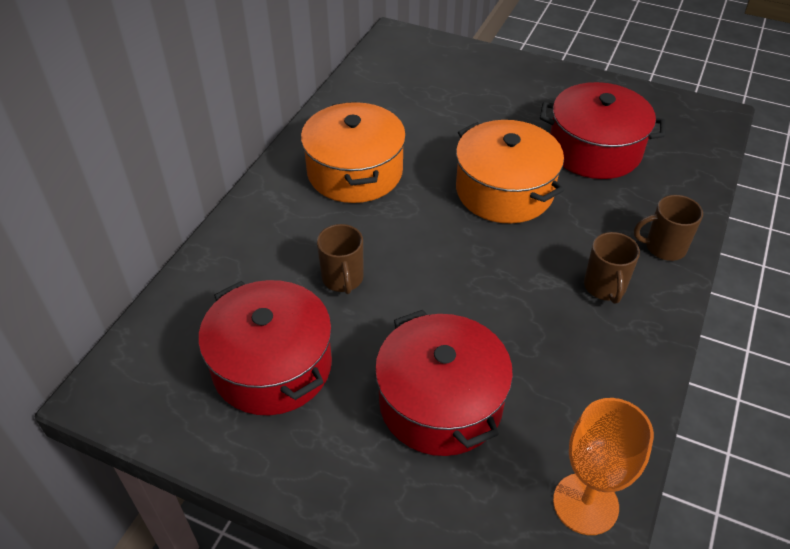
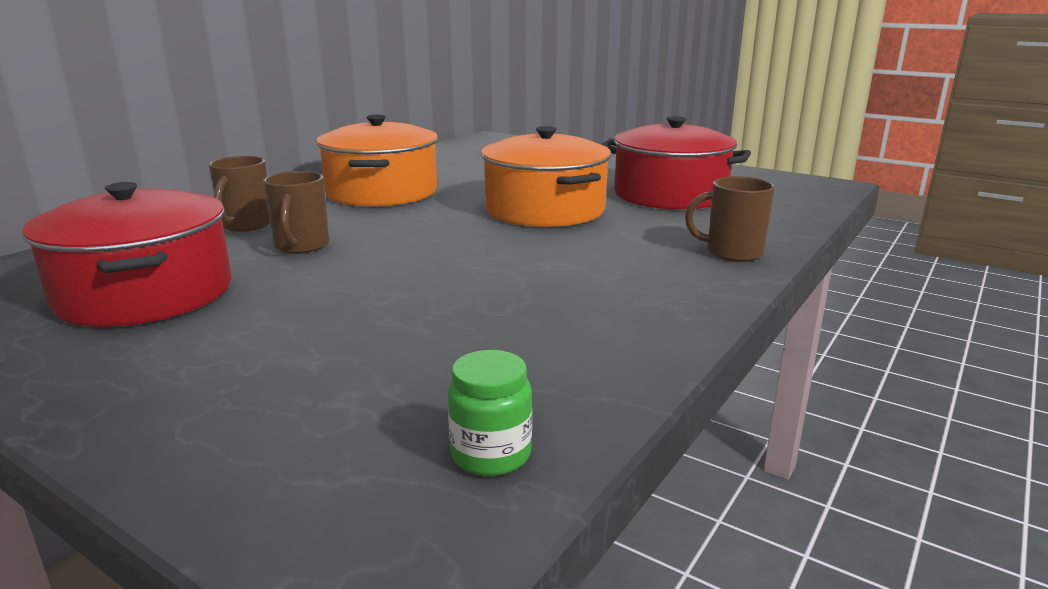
camera: 10 degrees right, 25 degrees down
(440, 402) = (337, 338): red pot -> none
(585, 503) = (491, 454): orange goblet -> green jar
(605, 287) = (636, 273): brown mug -> brown mug (245, 225)

